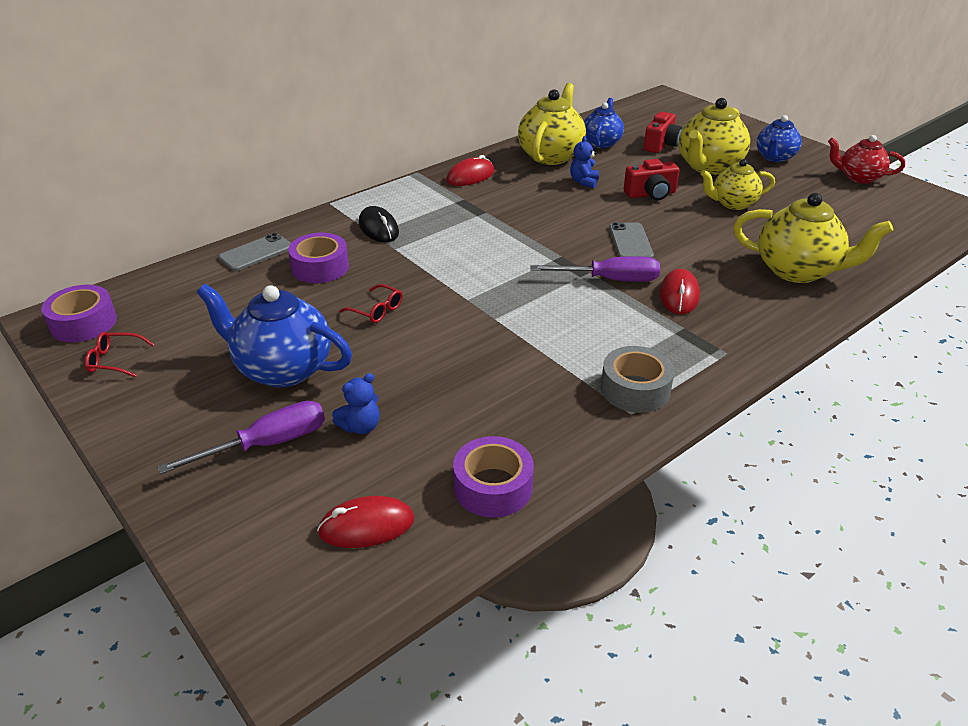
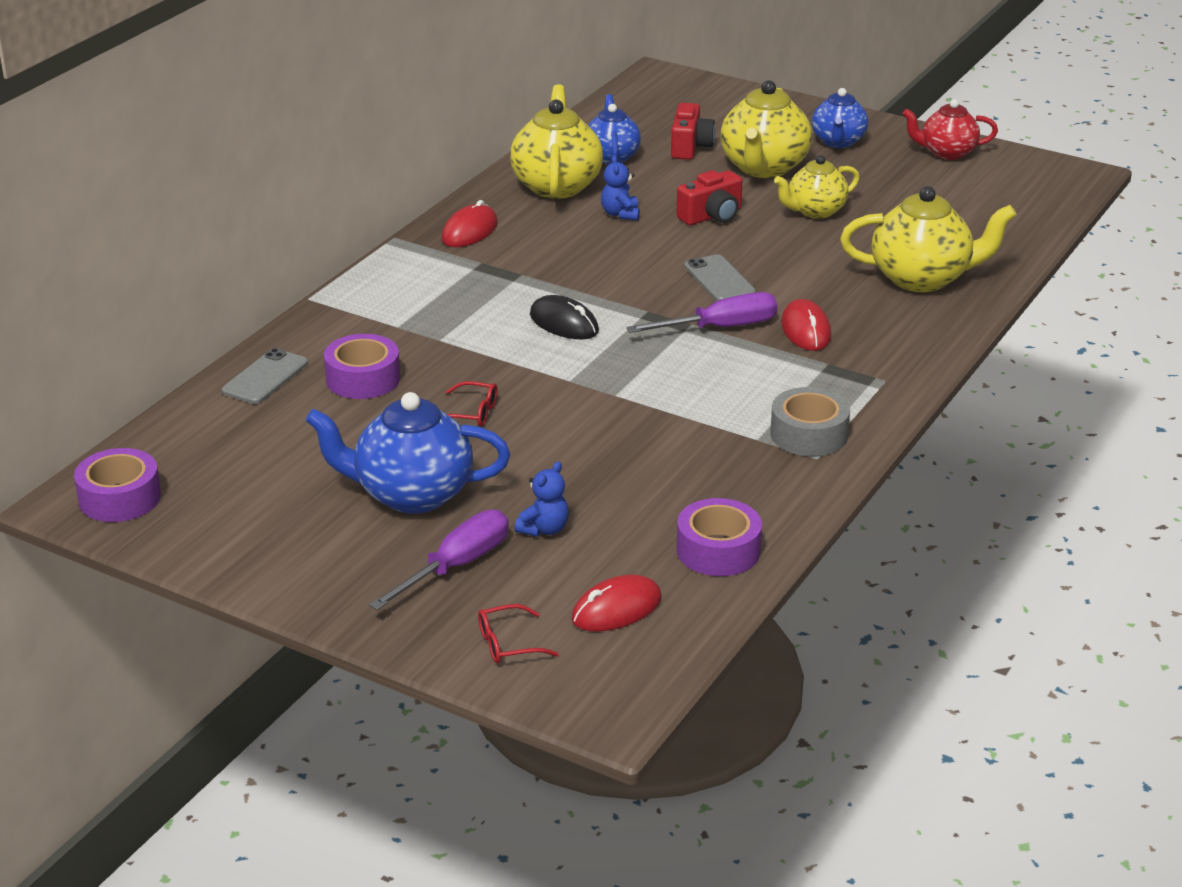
camera: 20 degrees left, 5 degrees down
(115, 360) = (202, 527): red glasses -> red glasses (508, 644)
(378, 228) = (399, 319): black mouse -> black mouse (564, 323)

